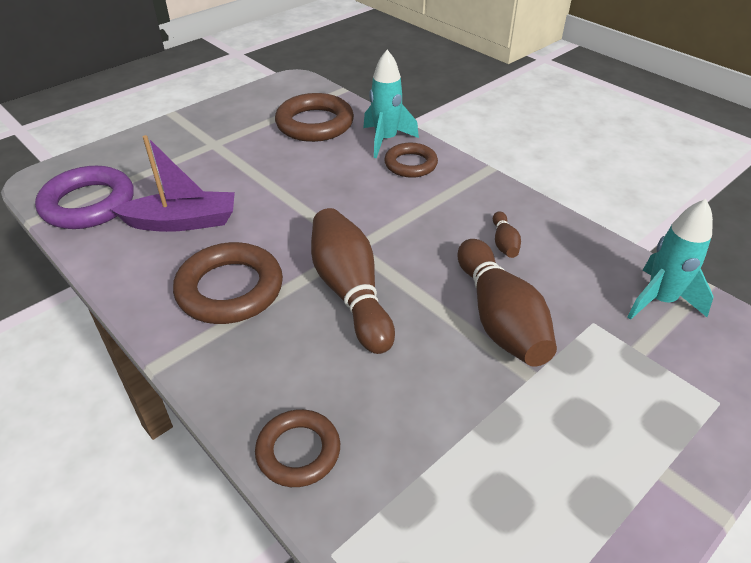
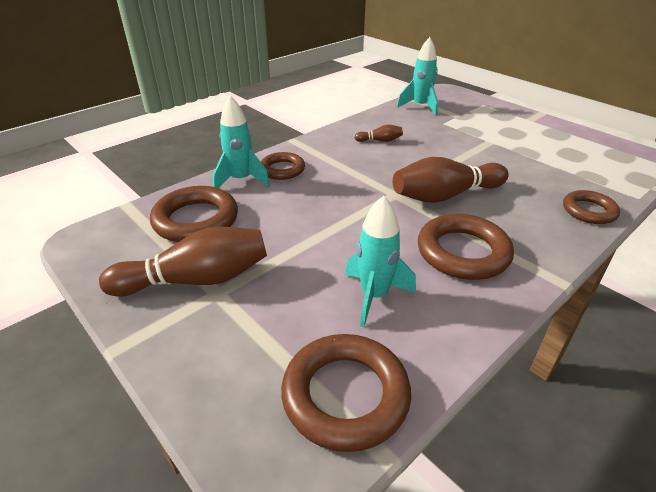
camera: 90 degrees left, 5 degrees down
(88, 204) = (345, 395): purple ring -> brown ring
(182, 222) = (374, 296): purple boat -> turquoise rocket
(499, 318) = (450, 146): brown bowling pin -> brown bowling pin (196, 280)

